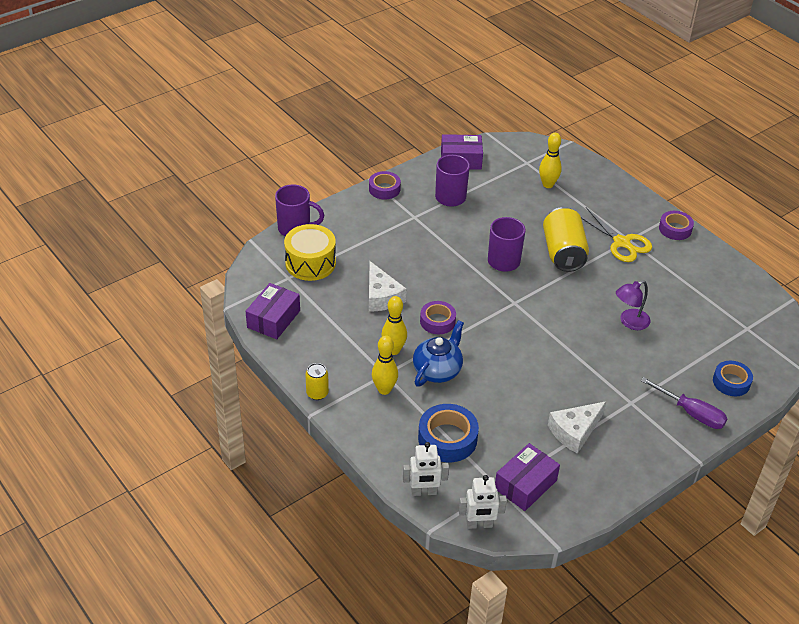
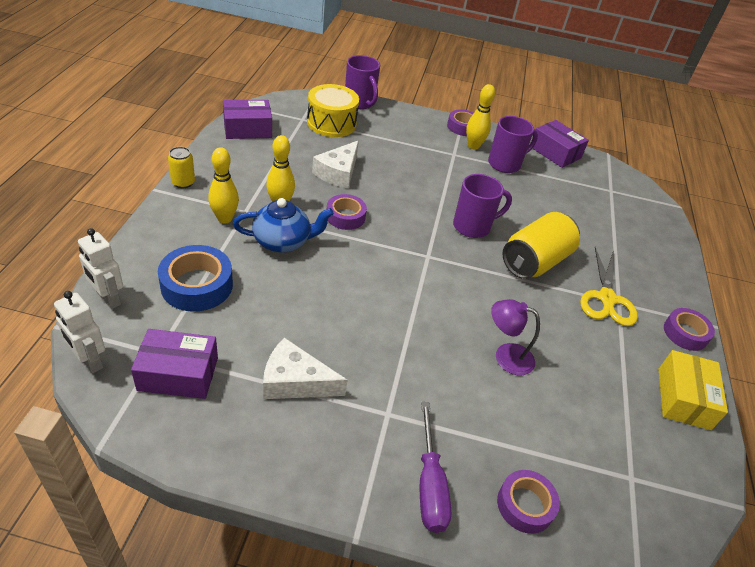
camera: 45 degrees right, 0 degrees up
(548, 184) = (605, 214): yellow bowling pin -> yellow bowling pin (473, 146)
(717, 267) = (683, 398): none -> yellow box
(731, 382) = (525, 505): blue tape -> purple tape

